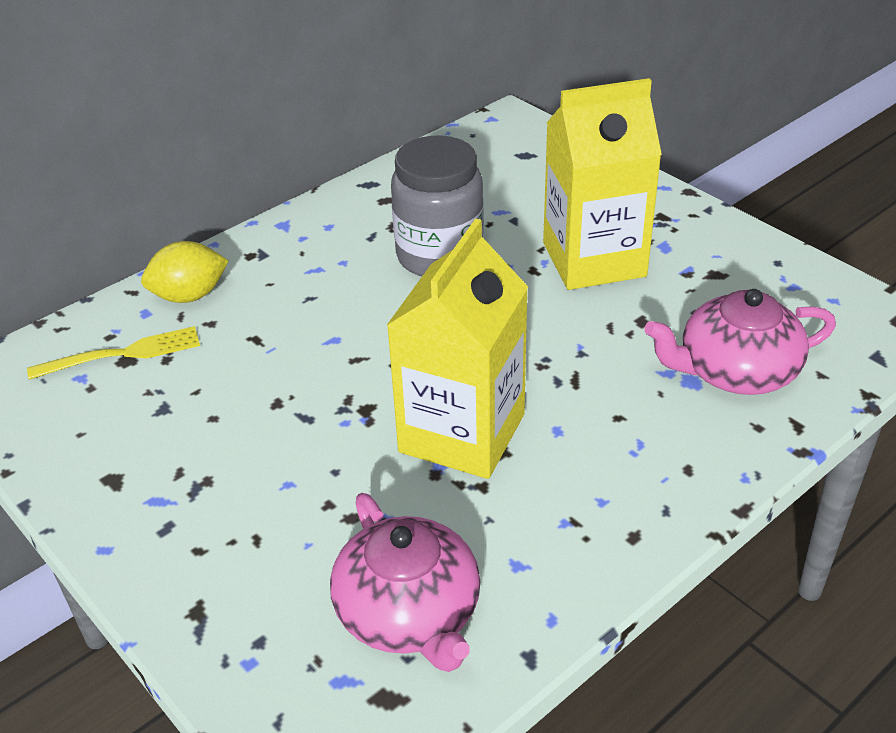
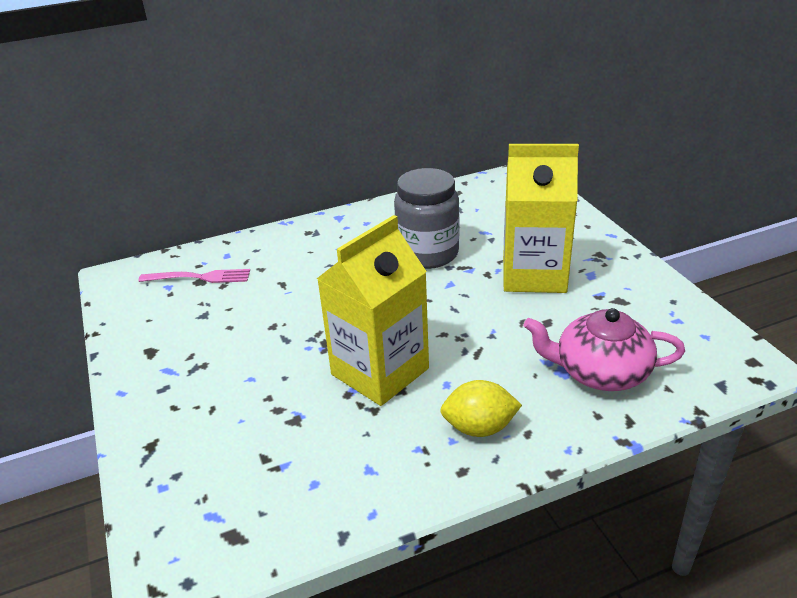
camera: 20 degrees right, 5 degrees down
(122, 354) = (199, 277): yellow fork -> pink fork
(189, 296) = (258, 250): yellow lemon -> yellow lemon (479, 427)
(409, 614) = (279, 483): pink teapot -> none

